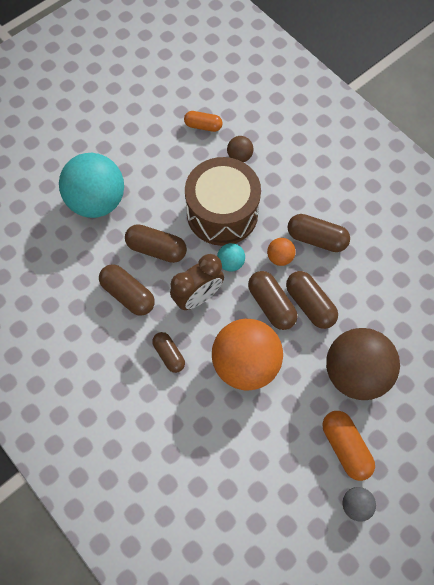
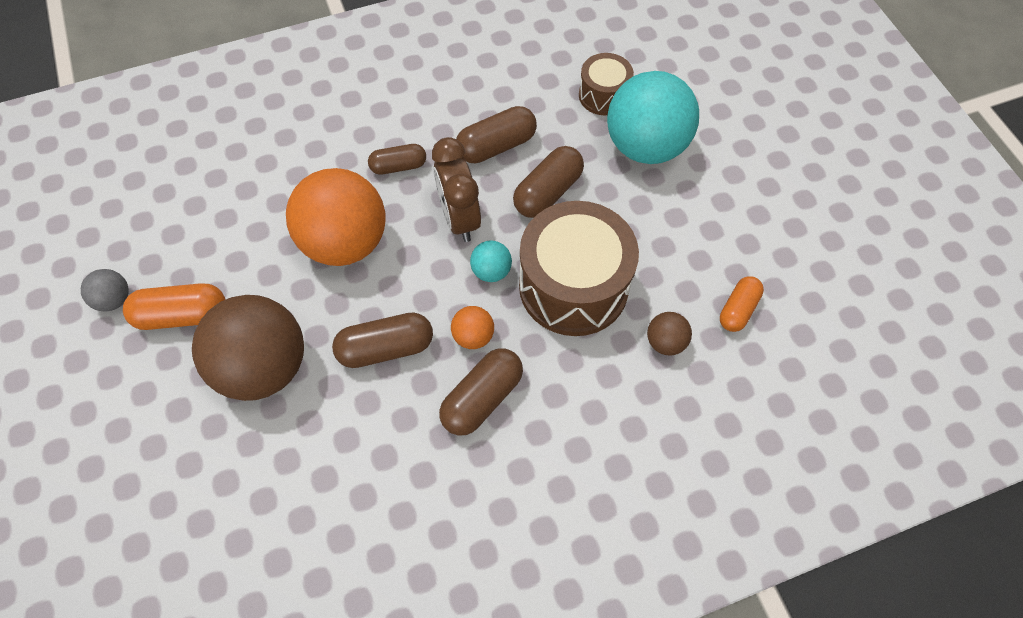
camera: 110 degrees right, 5 degrees down
(58, 239) = (603, 95): none -> brown drum
(271, 305) = (408, 299): brown capsule -> none

